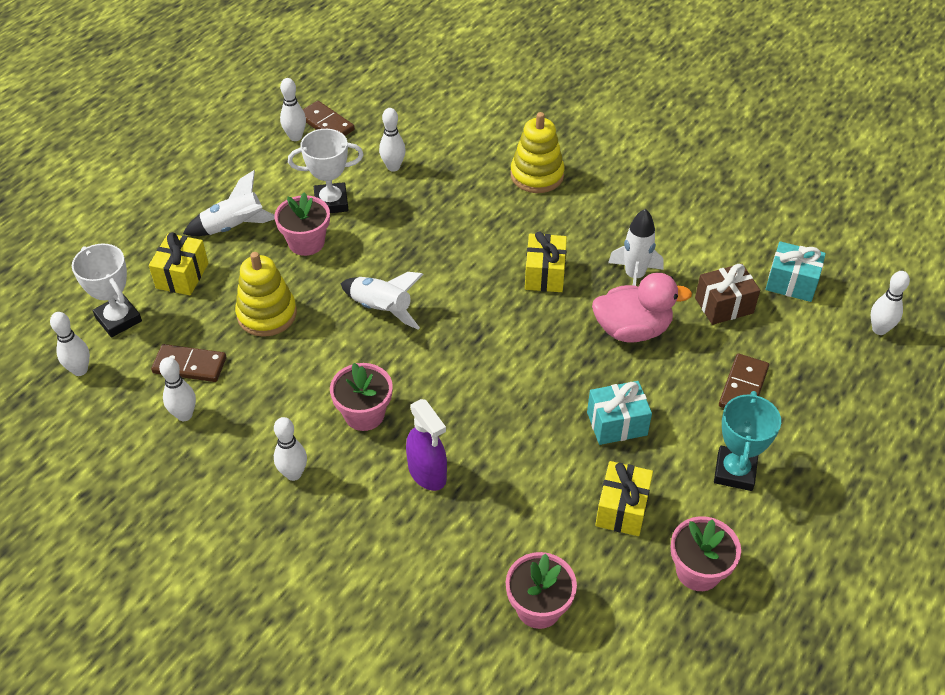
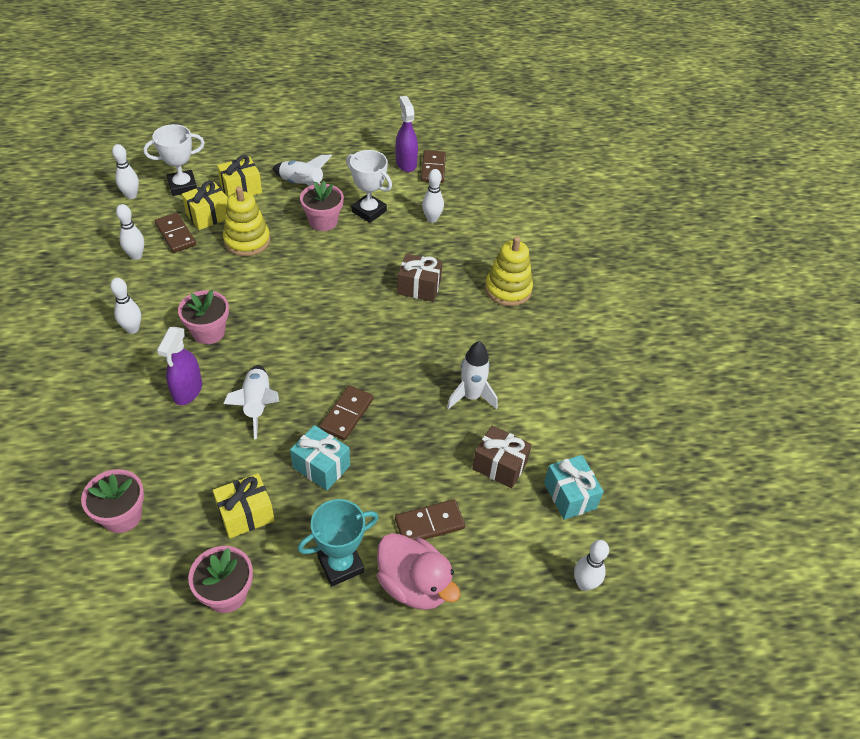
camera: 45 degrees right, 0 degrees up
(118, 319) = (182, 186): white trophy -> white trophy turned 60 degrees clockwise
(295, 137) = (406, 163): white bowling pin -> purple spray bottle
(381, 309) = (303, 287): white rocket -> white rocket (257, 405)
(471, 230) = (419, 287): none -> brown gift
(544, 274) = (419, 347): yellow gift -> yellow gift (208, 216)
(573, 370) = (347, 414): none -> brown domino
(632, 330) = (418, 425): pink duck -> pink duck (414, 585)

